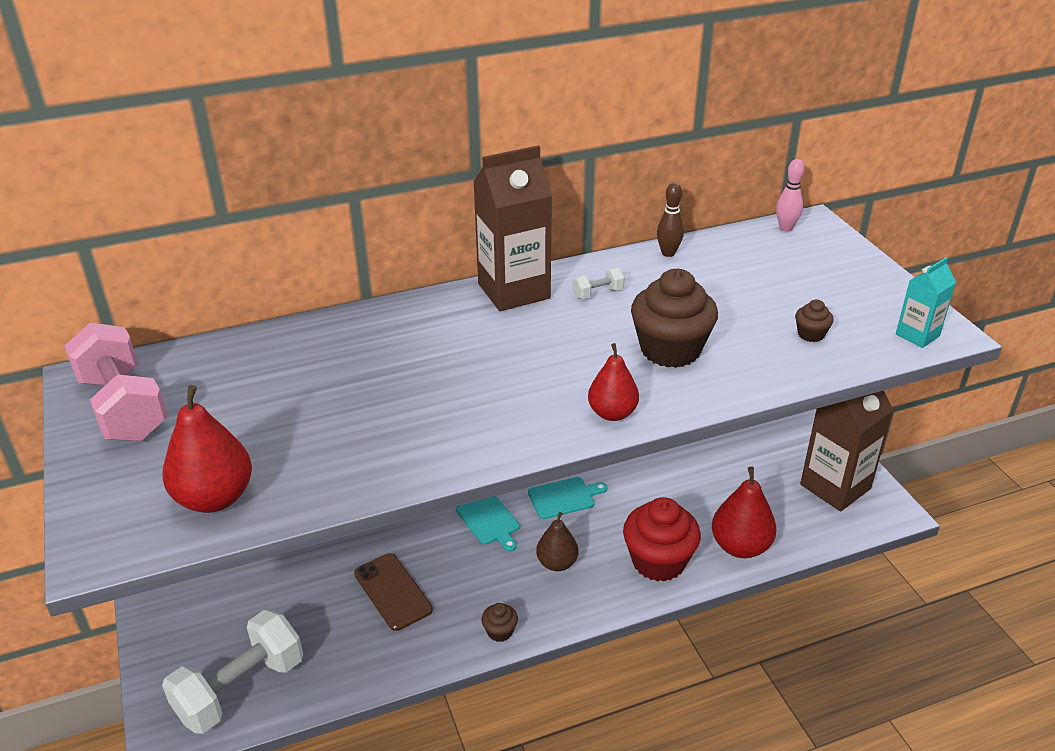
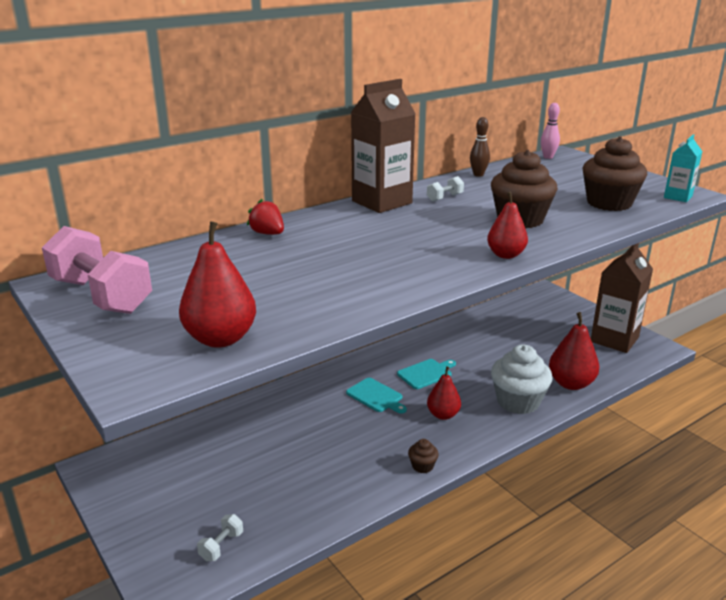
camera: 15 degrees left, 10 degrees down
(240, 689) = (221, 546): white dumbbell -> white dumbbell, size x0.42
(349, 330) = (267, 233): none -> red strawberry
(392, 592) = (322, 454): brown phone -> none
(557, 563) = (443, 415): brown pear -> red pear
(658, 561) = (518, 401): red cupcake -> white cupcake
(811, 334) = (609, 203): brown cupcake -> brown cupcake, size x2.23

